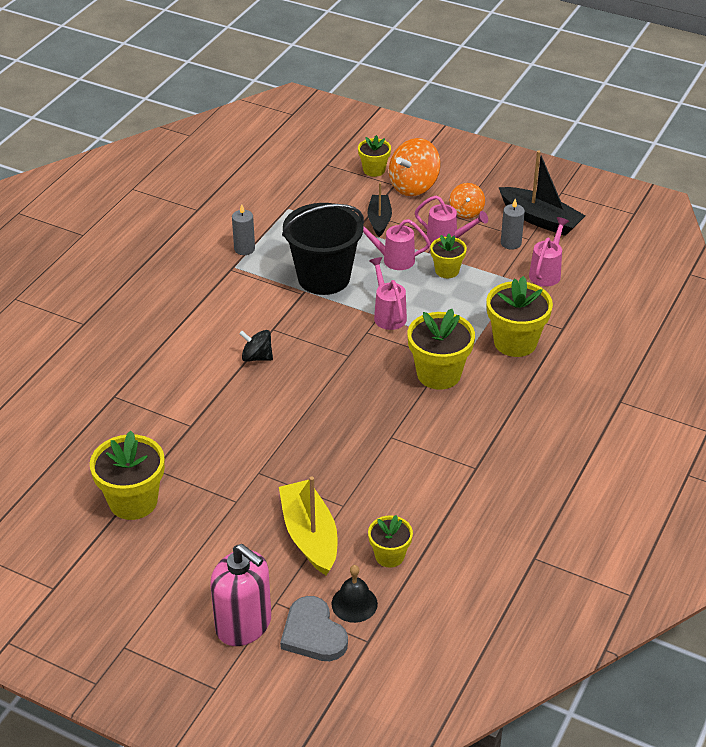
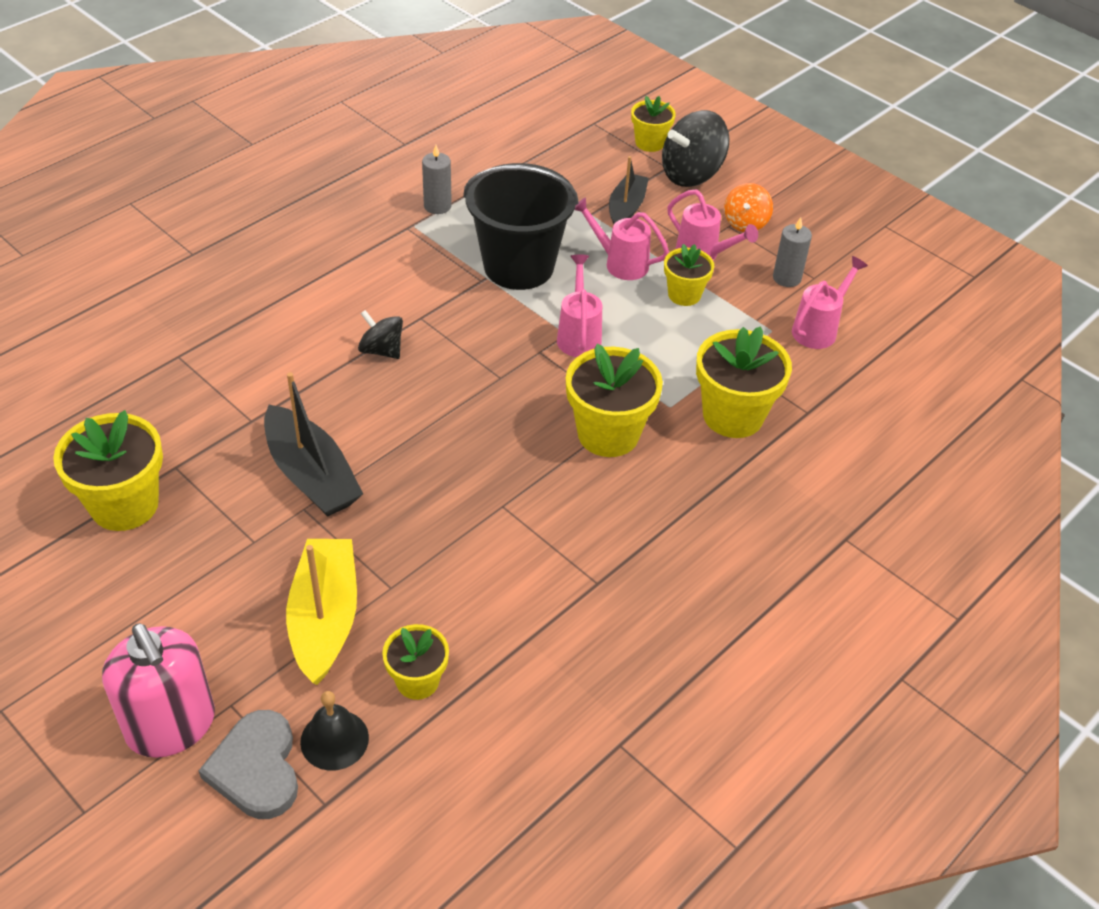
camera: 15 degrees right, 5 degrees up
(413, 186) = (691, 174): orange spinning top -> black spinning top
(540, 219) = (841, 255): black boat -> black boat (311, 475)

